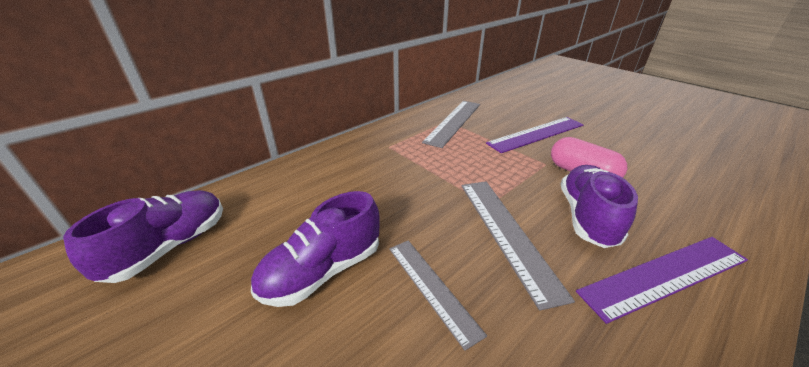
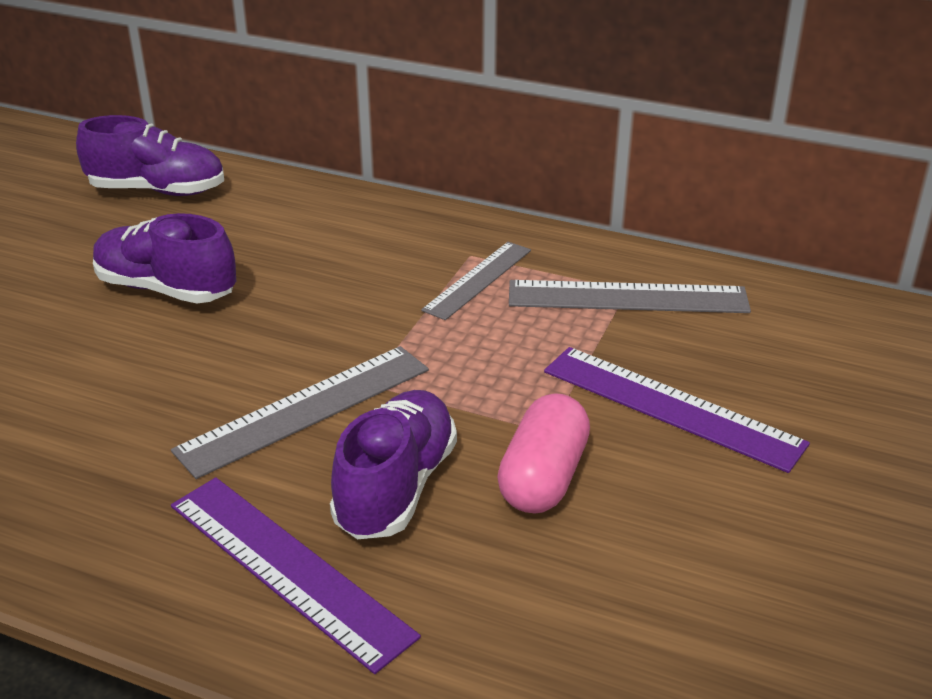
camera: 65 degrees right, 0 degrees up
(432, 287) = (173, 367): grey ruler -> grey ruler (478, 279)
(587, 217) = (396, 487): purple shoe -> purple shoe turned 60 degrees counterclockwise

